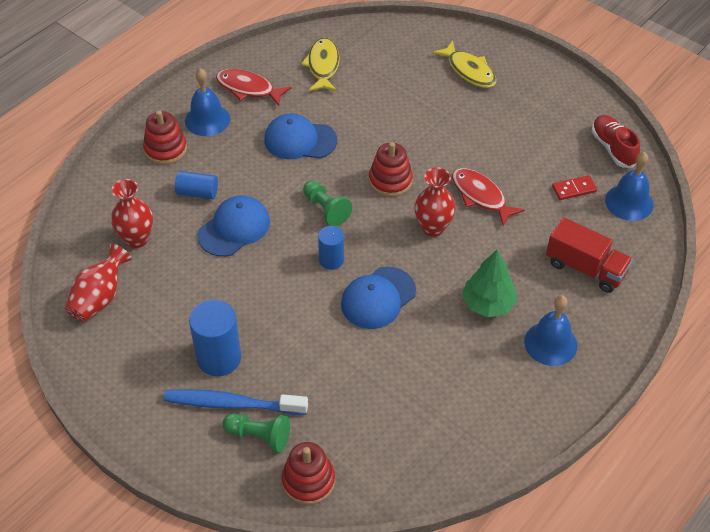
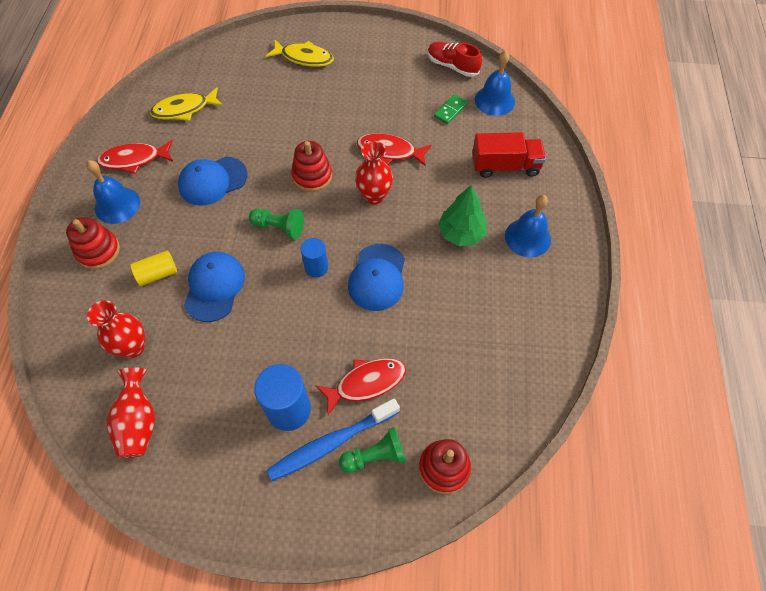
camera: 35 degrees left, 10 degrees up
(197, 193) = (157, 274): blue cylinder -> yellow cylinder
(298, 376) = (366, 383): none -> red fish
(323, 66) = (184, 109): yellow fish -> yellow fish turned 75 degrees counterclockwise
(574, 189) = (450, 110): red domino -> green domino

